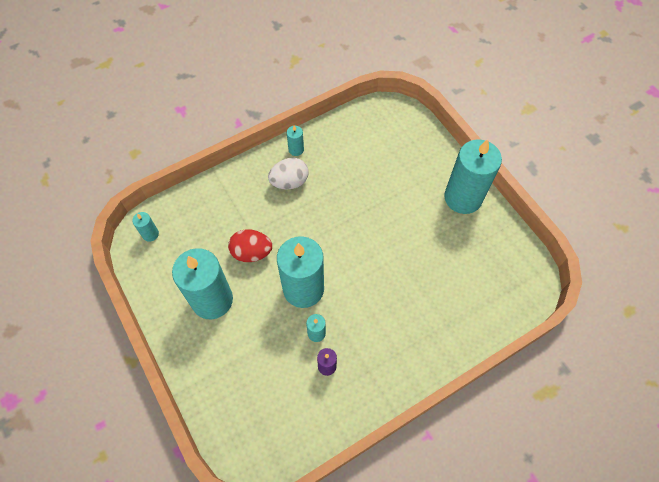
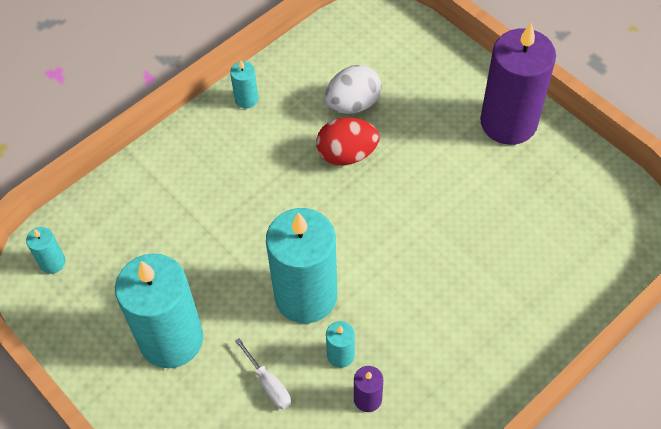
camera: 10 degrees left, 5 degrees down
(251, 252) = (215, 259): red egg -> red egg (347, 154)
(266, 343) = (268, 384): none -> white screwdriver
(289, 182) = (248, 147): white egg -> white egg (353, 104)
(463, 198) = (508, 122): turquoise candle -> purple candle

